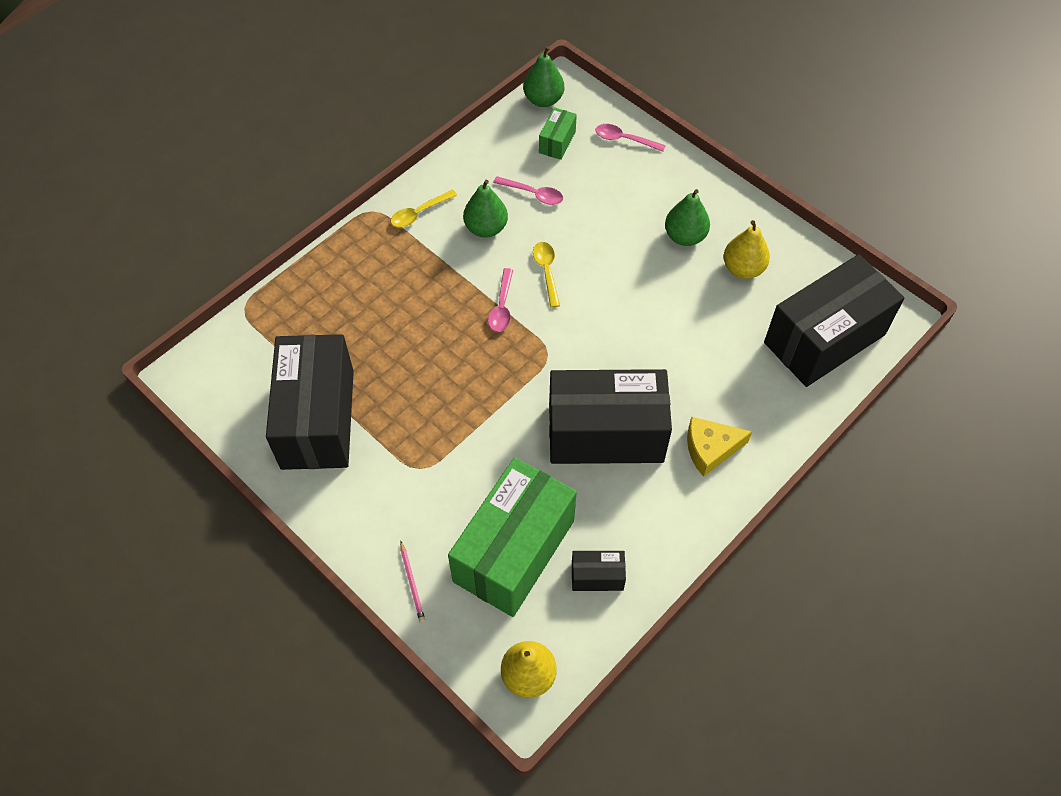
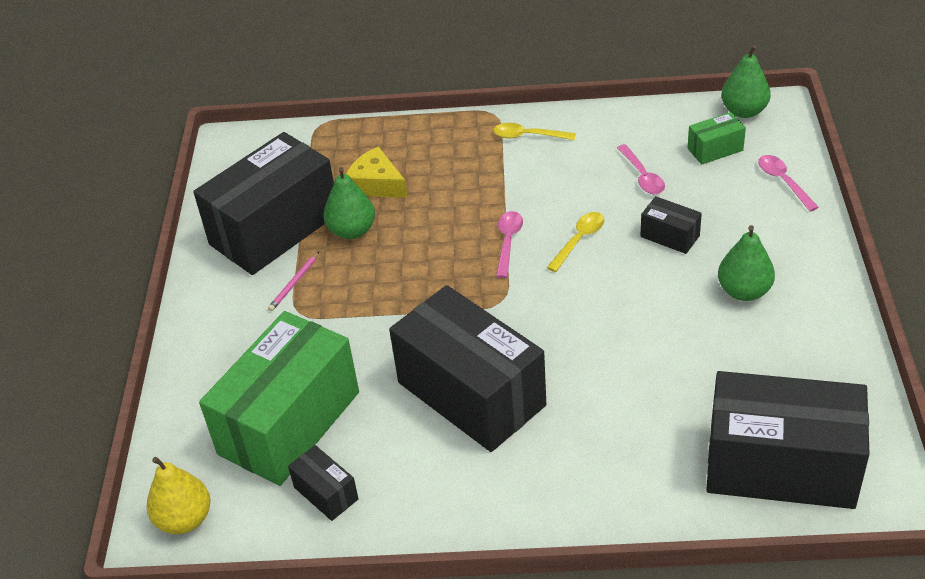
camera: 50 degrees right, 15 degrees down
(412, 583) = (193, 386): pink pencil -> pink pencil (294, 283)
(486, 228) = (569, 178): green pear -> green pear (352, 231)
(502, 306) = (508, 242): pink spoon -> pink spoon turned 135 degrees clockwise
(514, 551) = (289, 423): green box -> green box turned 45 degrees counterclockwise
(600, 228) = (670, 236): none -> black box
(710, 449) = (546, 474): yellow cheese -> yellow cheese (376, 184)
(743, 268) = (770, 353): yellow pear -> none

